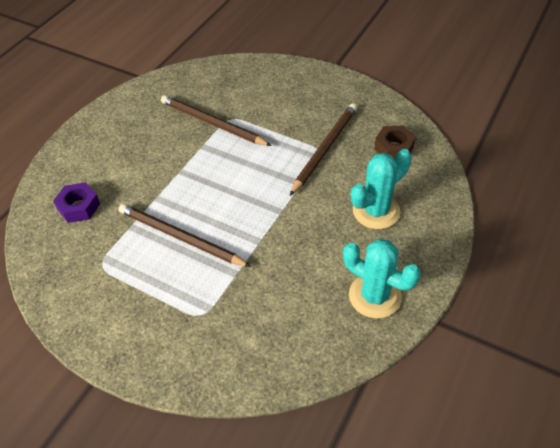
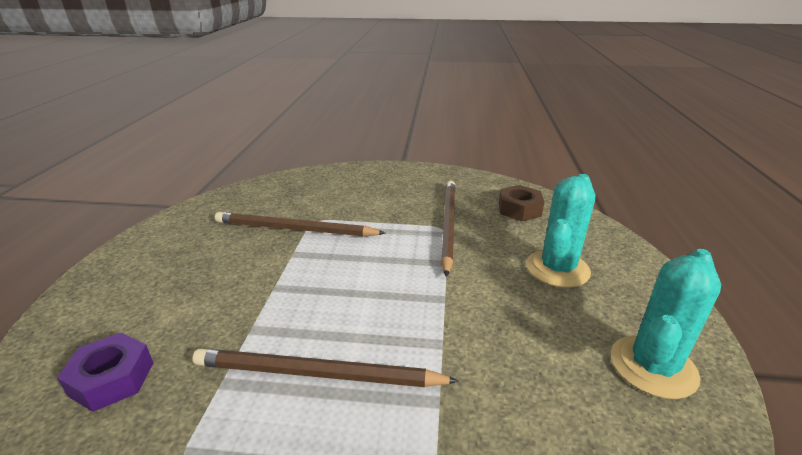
camera: 25 degrees left, 20 degrees down
(374, 296) = (653, 366): turquoise cactus -> turquoise cactus turned 60 degrees counterclockwise

